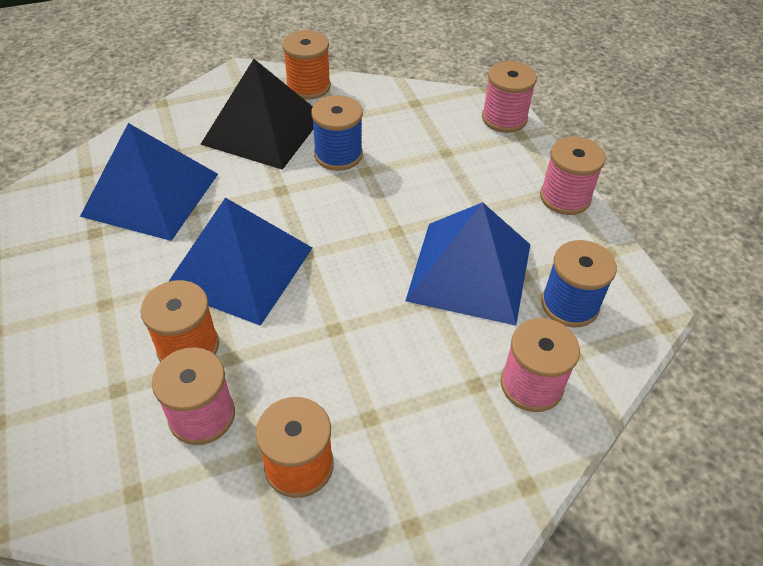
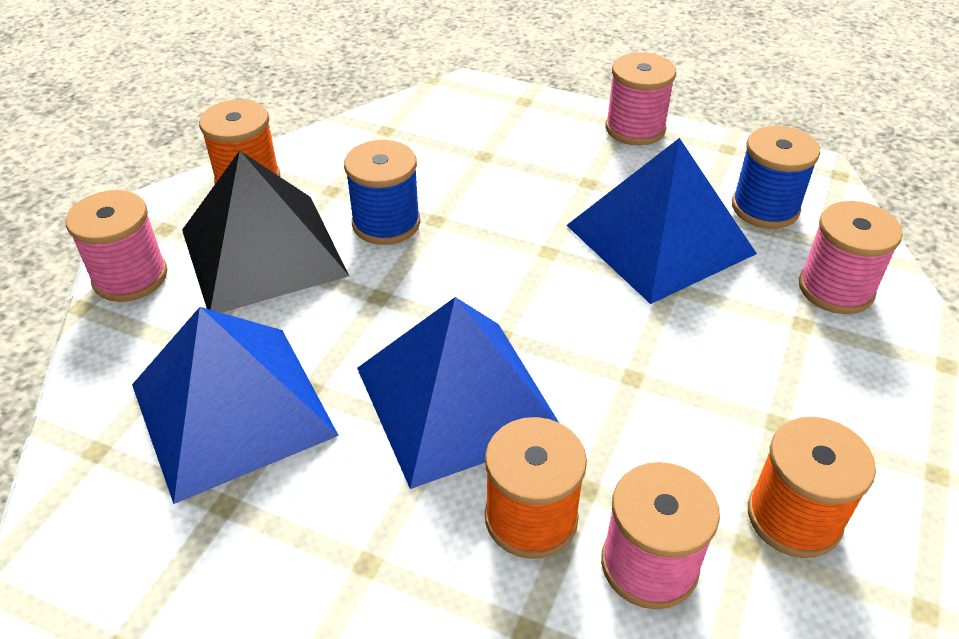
camera: 45 degrees left, 5 degrees down
(504, 118) = (489, 96): pink spool -> pink spool (130, 277)

